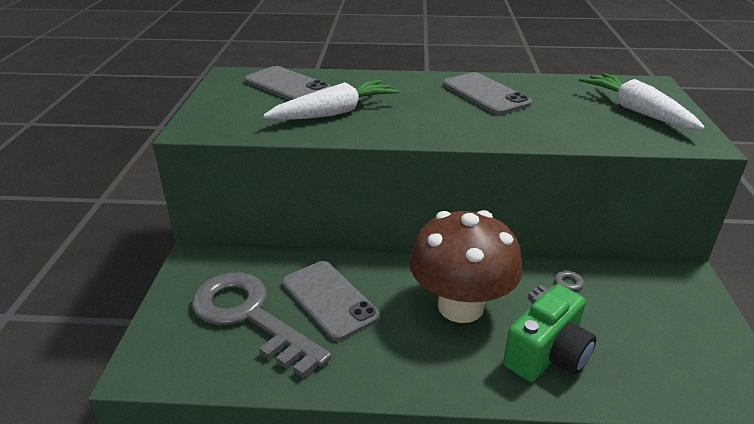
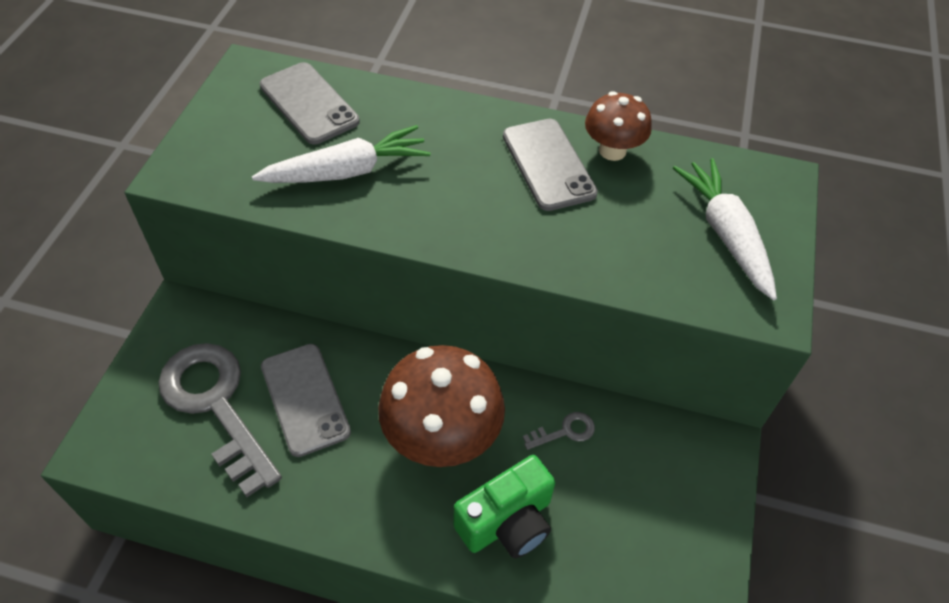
camera: 10 degrees right, 20 degrees up
(526, 84) = (612, 150): none -> brown mushroom

